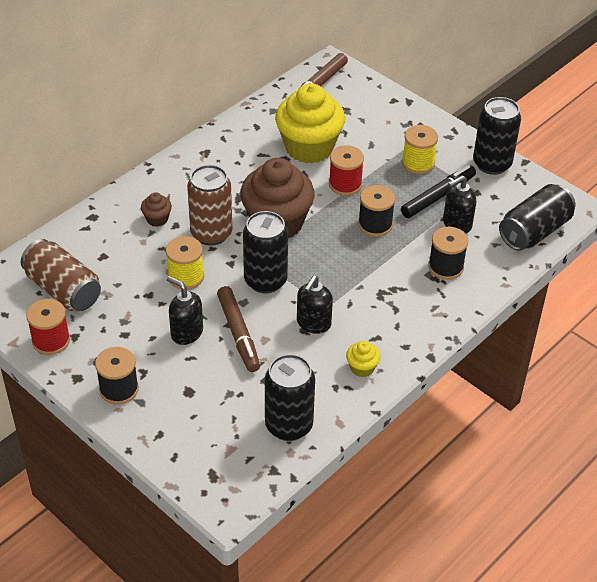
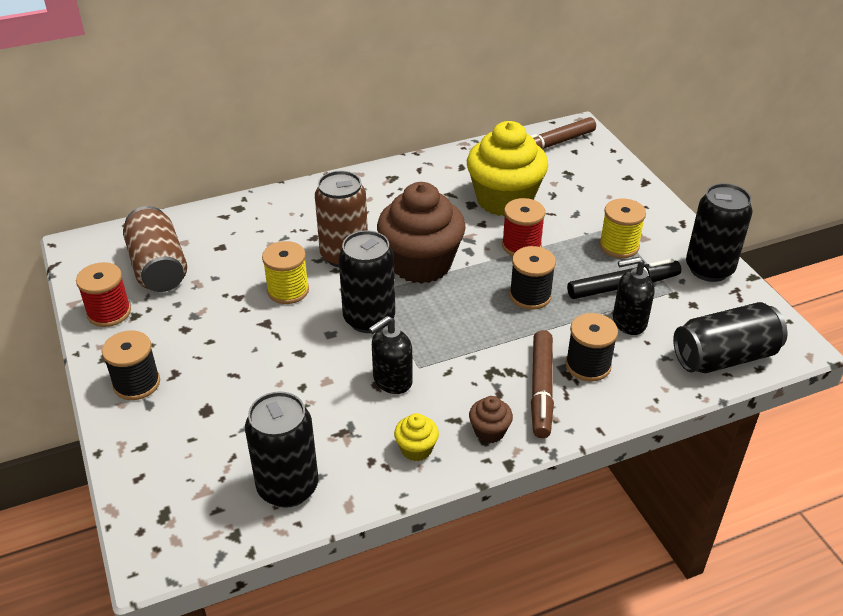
camera: 25 degrees right, 5 degrees down
(157, 219) = (299, 227): brown cupcake -> brown cupcake (489, 431)
(186, 333) = (248, 347): black soap dispenser -> none
(238, 334) = (302, 366): brown marker -> brown marker (541, 389)

